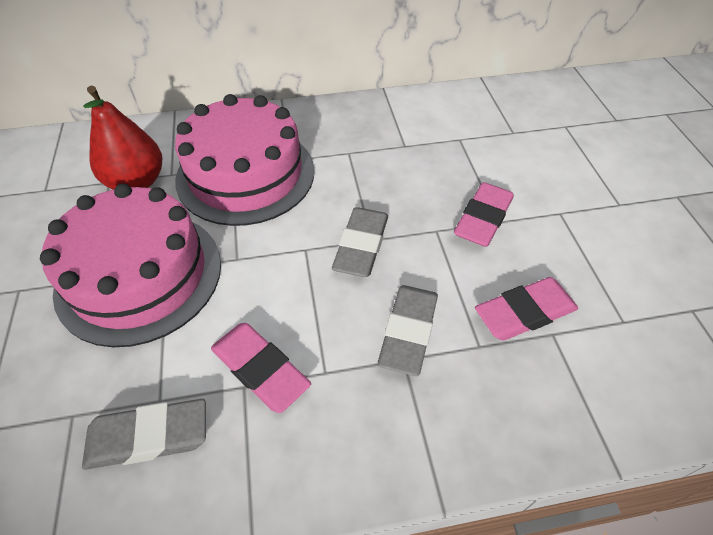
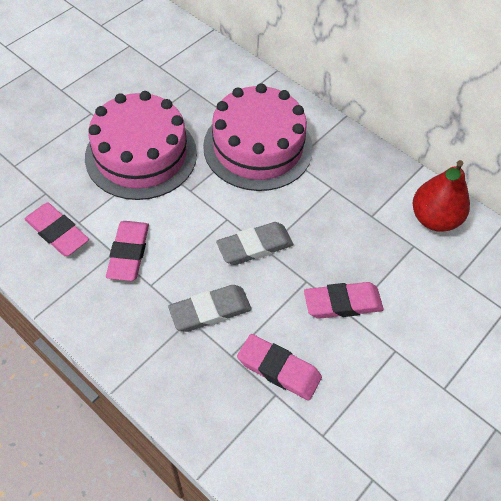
camera: 50 degrees right, 5 degrees up
(137, 182) = (202, 101): red pear -> red pear (434, 219)
(148, 437) = (57, 232): grey eraser -> pink eraser

